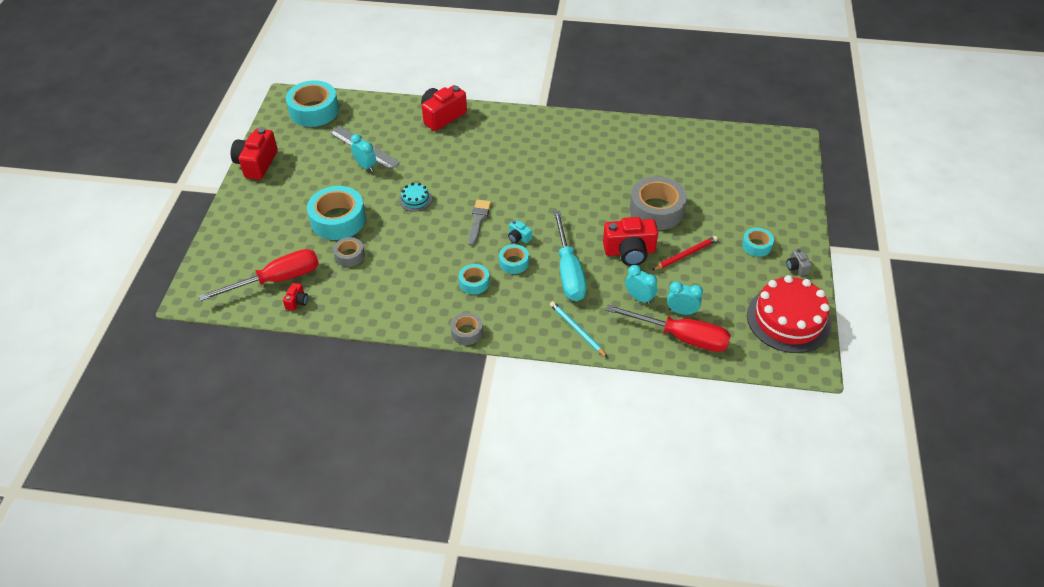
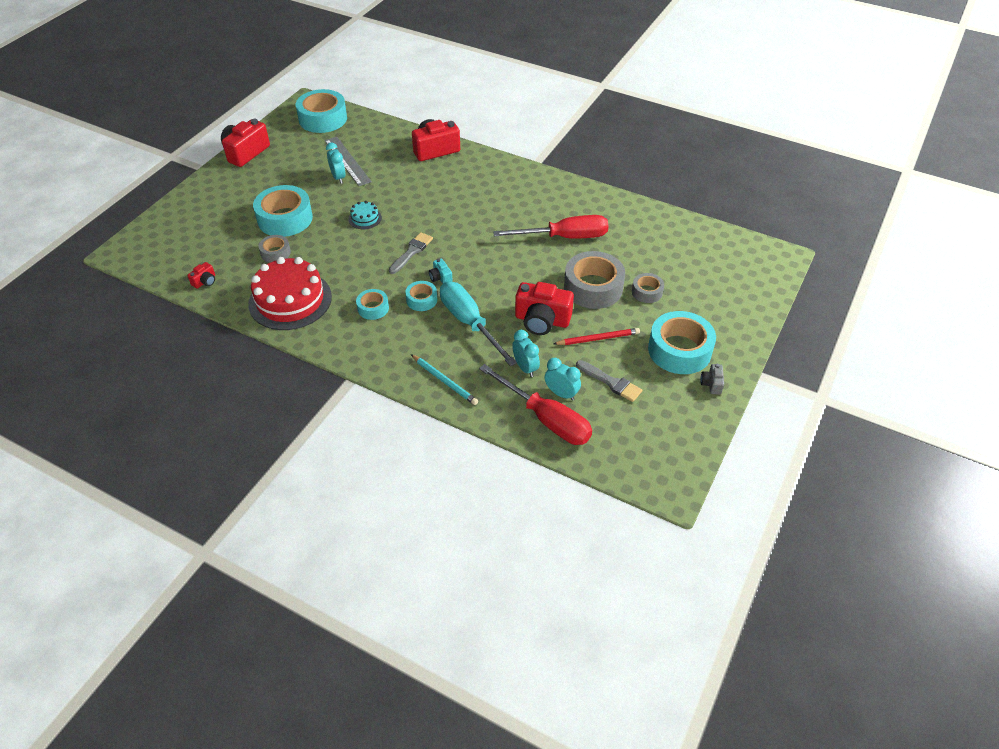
camera: 20 degrees right, 0 degrees up
(276, 280) = (199, 257): red screwdriver -> red screwdriver (564, 237)
(467, 332) = (338, 352): grey tape -> grey tape (647, 292)
(568, 272) = (469, 323): turquoise screwdriver -> turquoise screwdriver turned 135 degrees clockwise
(577, 330) = (444, 381): turquoise pencil -> turquoise pencil turned 150 degrees clockwise
(717, 289) = (611, 382): none -> grey brush
(756, 245) = (679, 350): turquoise tape -> turquoise tape, size x1.92
(788, 319) = (671, 435): red cake -> red cake (290, 300)

